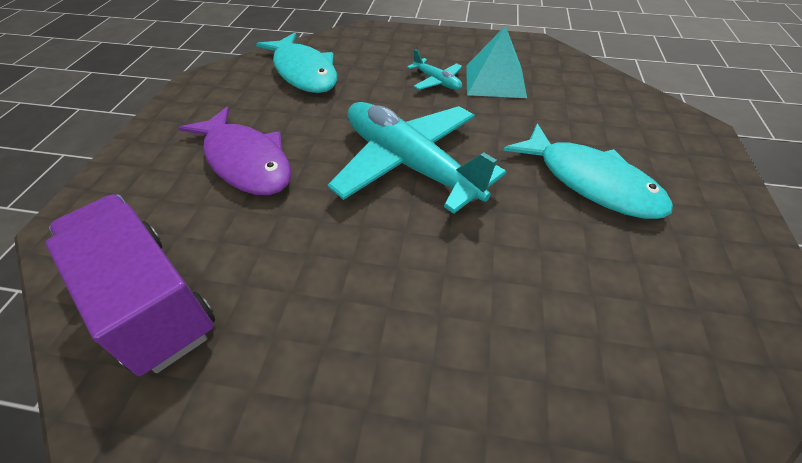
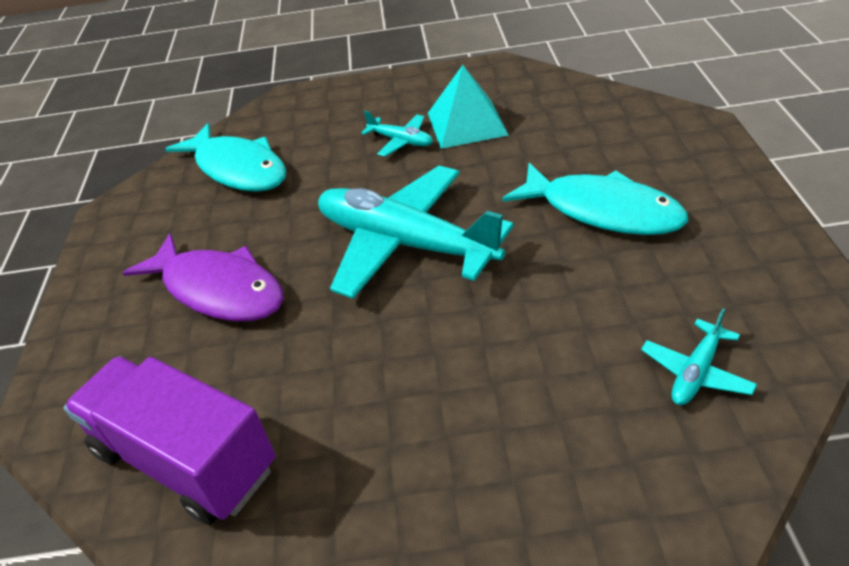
camera: 10 degrees left, 5 degrees down
(642, 367) = (696, 372): none -> turquoise plane

